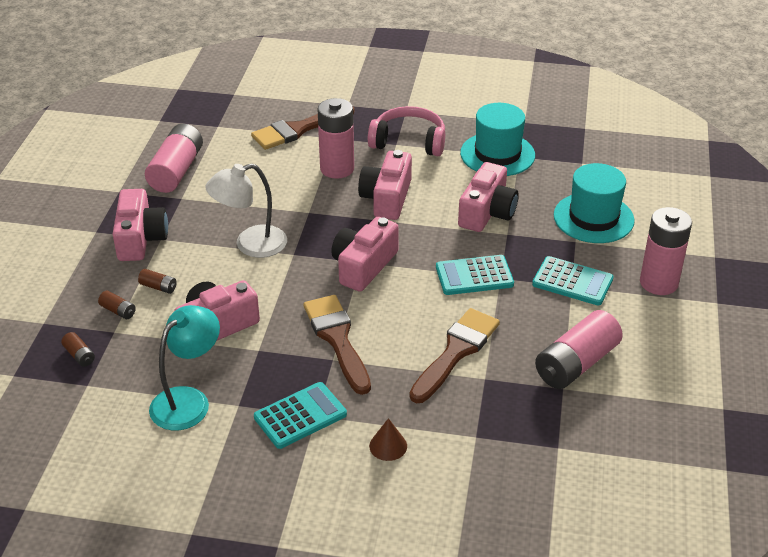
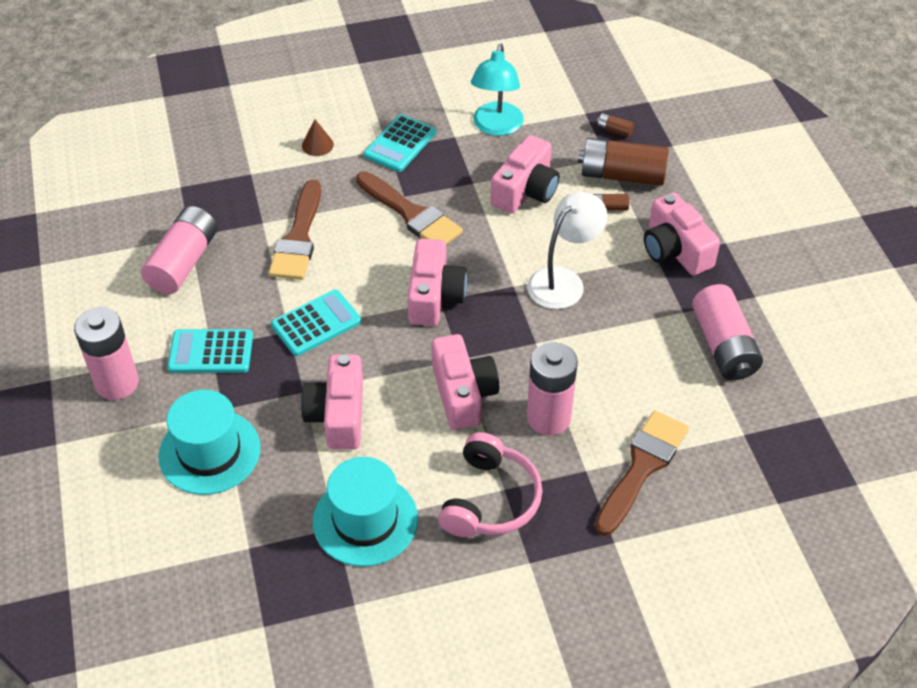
camera: 155 degrees right, 10 degrees up
(118, 311) = (622, 175): brown battery -> brown battery, size x2.35
(409, 142) = (490, 499): pink headphones -> pink headphones turned 60 degrees counterclockwise

